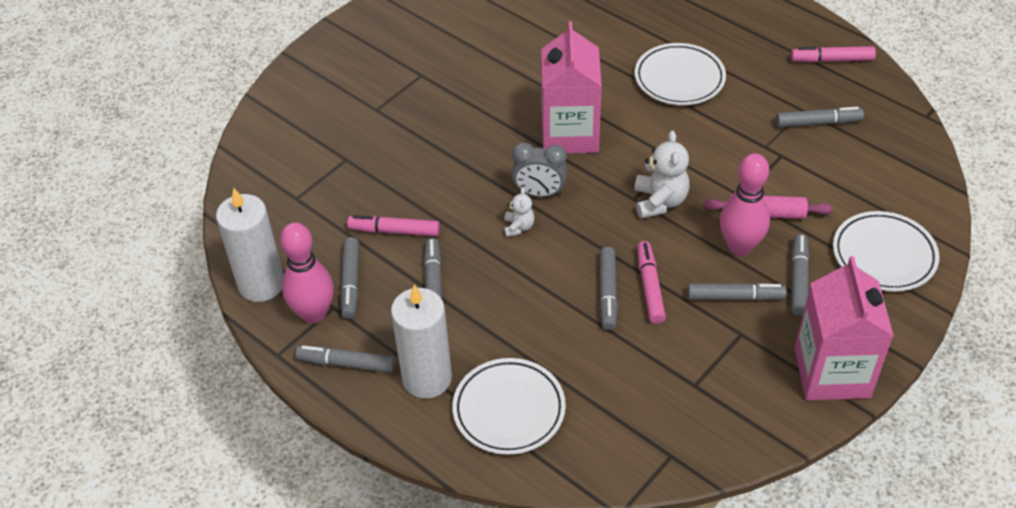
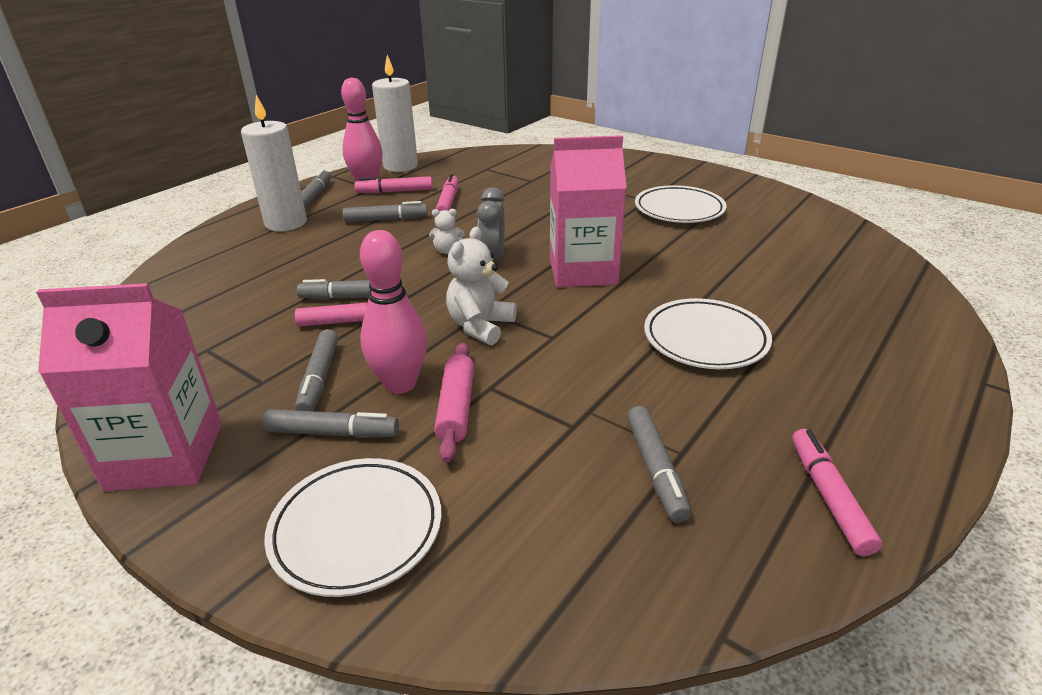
camera: 85 degrees right, 15 degrees down
(351, 282) = (395, 191): grey marker -> pink marker
(509, 410) = (235, 255): white plate -> white plate (679, 210)
(659, 201) = (480, 326): white teddy bear -> white teddy bear turned 120 degrees clockwise

